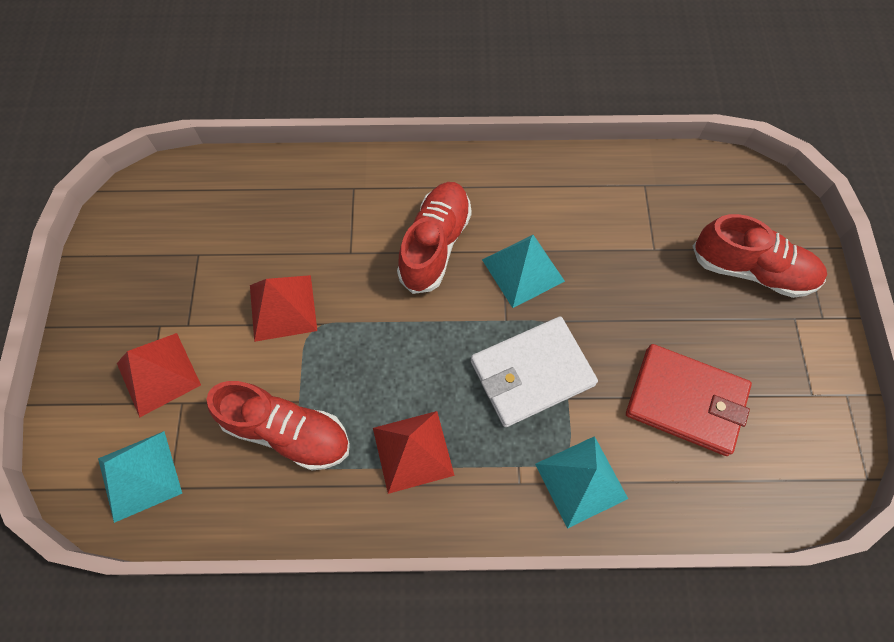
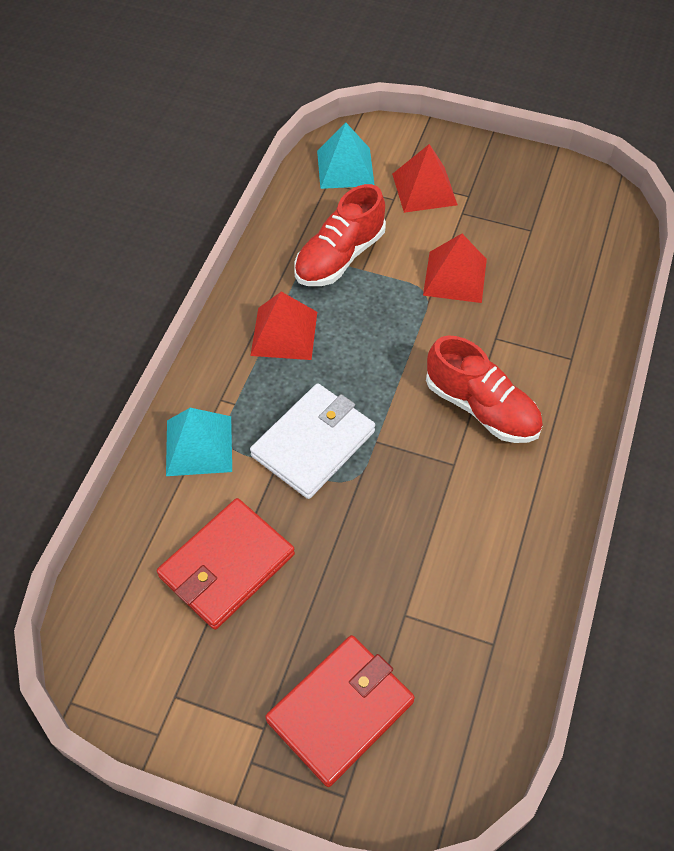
camera: 110 degrees right, 10 degrees down
(523, 270) = (425, 474): turquoise pyramid -> none
(532, 373) = (313, 443): white wallet -> white wallet turned 45 degrees clockwise
(751, 270) = (340, 710): red shoe -> red wallet

